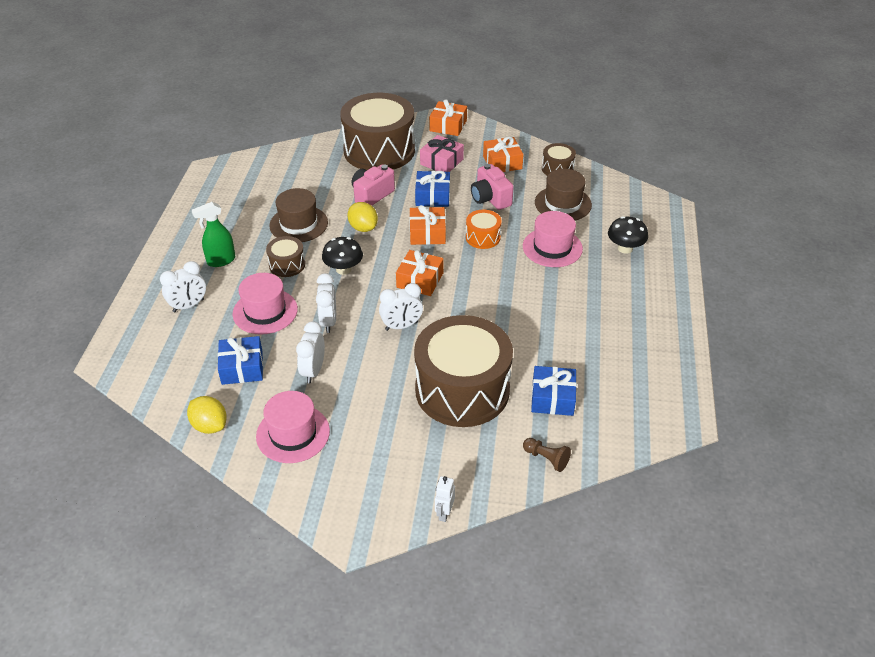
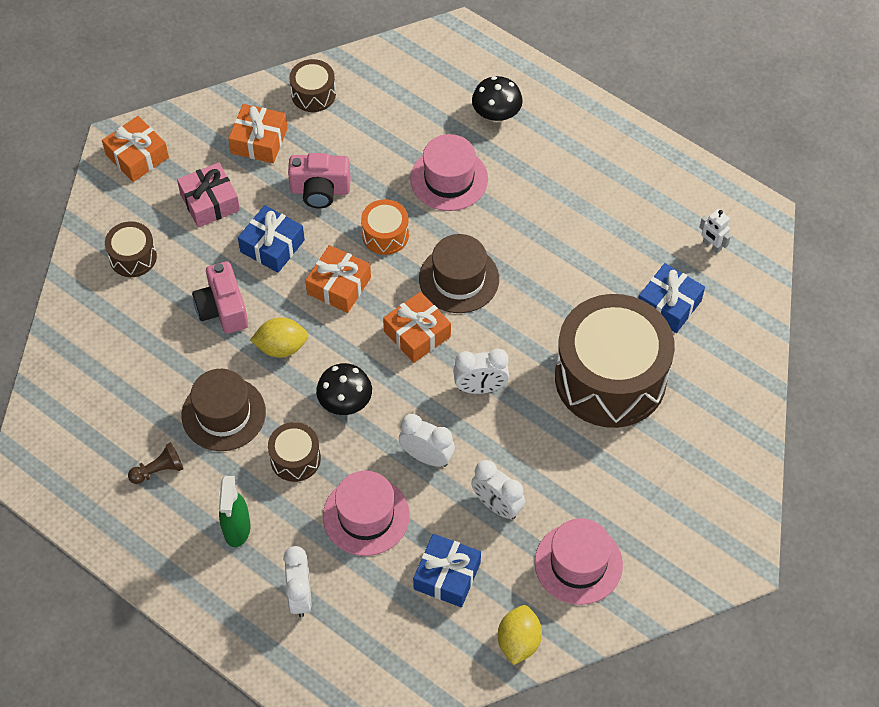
camera: 60 degrees left, 15 degrees up
(210, 425) = (518, 642): yellow lemon -> yellow lemon turned 60 degrees counterclockwise
(379, 150) = (133, 257): brown drum -> brown drum, size x0.44
(401, 326) = (480, 388): white clock -> white clock turned 75 degrees clockwise
(444, 513) = (757, 472): white robot -> white robot (711, 246)
(546, 459) = (741, 353): brown pawn -> brown pawn (158, 470)
(563, 204) = (381, 126): brown hat -> brown hat (459, 279)

